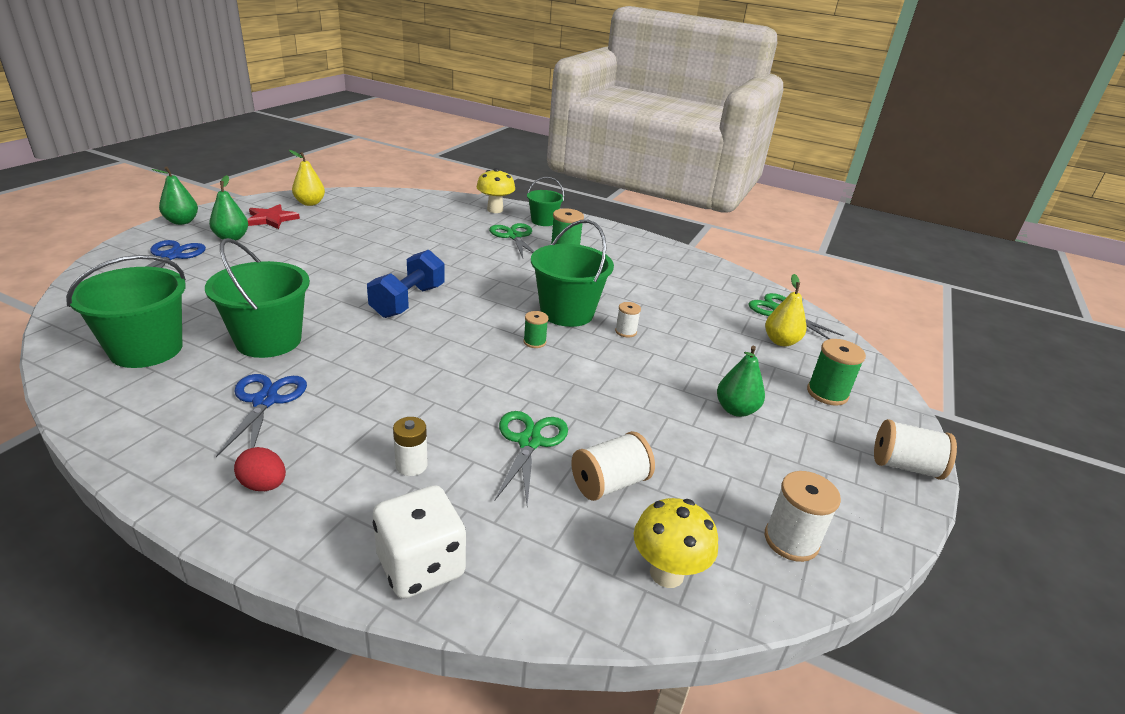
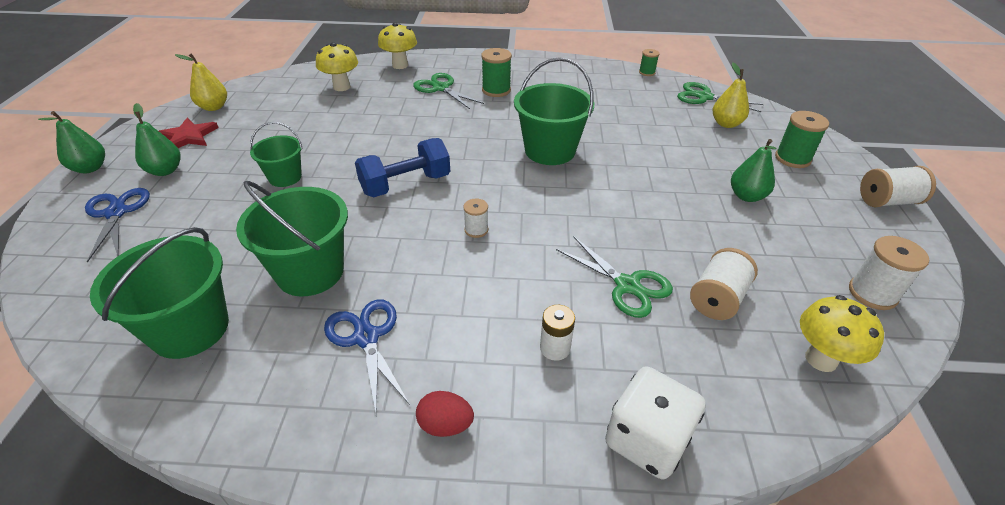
camera: 20 degrees left, 10 degrees up
(408, 301) = (406, 184): blue dumbbell -> blue dumbbell turned 60 degrees clockwise
(427, 214) = (341, 87): none -> yellow mushroom
(529, 442) = (627, 285): green scissors -> green scissors turned 150 degrees clockwise
(534, 342) = (549, 188): green spool -> green spool (647, 72)
(543, 221) = (452, 65): green bucket -> green bucket (285, 177)
(625, 331) = (610, 153): white spool -> white spool (476, 230)

